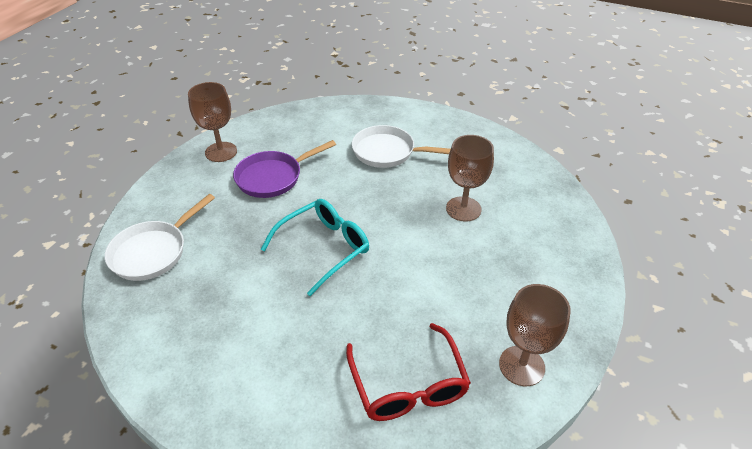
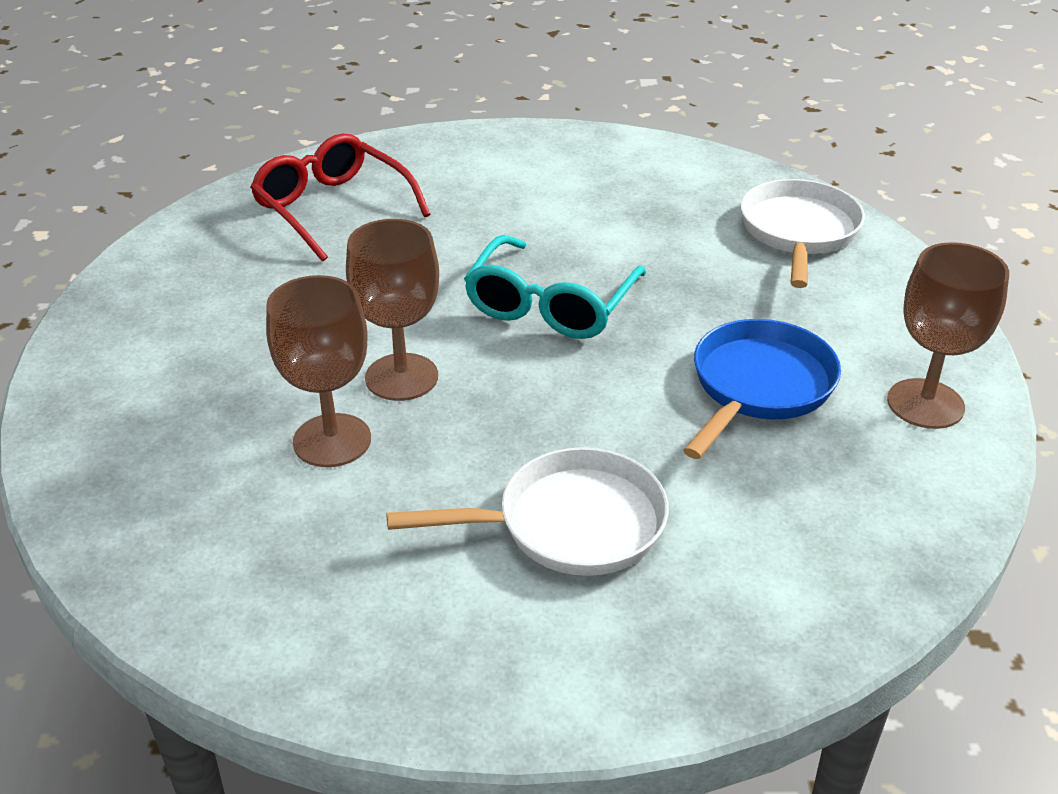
camera: 155 degrees right, 5 degrees down
(273, 177) = (759, 386): purple pan -> blue pan
(521, 366) = (187, 258): brown goblet -> brown goblet (401, 377)

